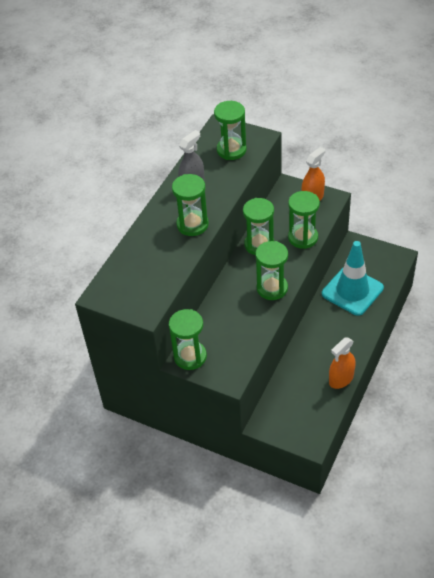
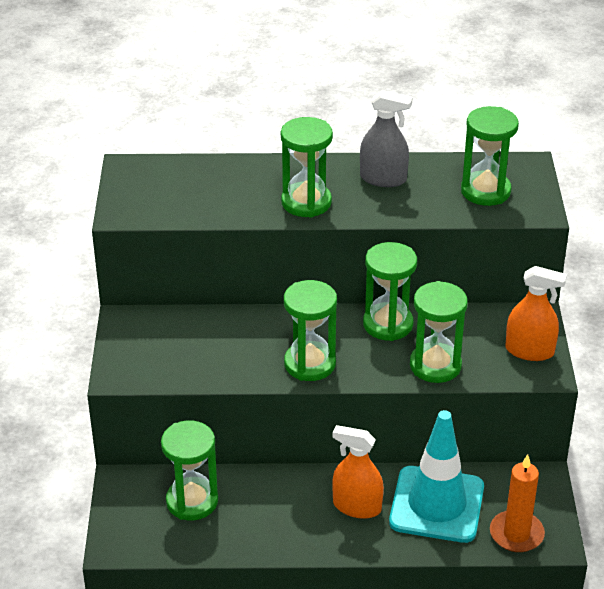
camera: 60 degrees right, 10 degrees down
(190, 356) = (136, 324): green hourglass -> green hourglass (192, 501)
(341, 379) = (250, 543): orange spray bottle -> orange spray bottle (357, 506)
(387, 268) = (516, 534): none -> orange candle

